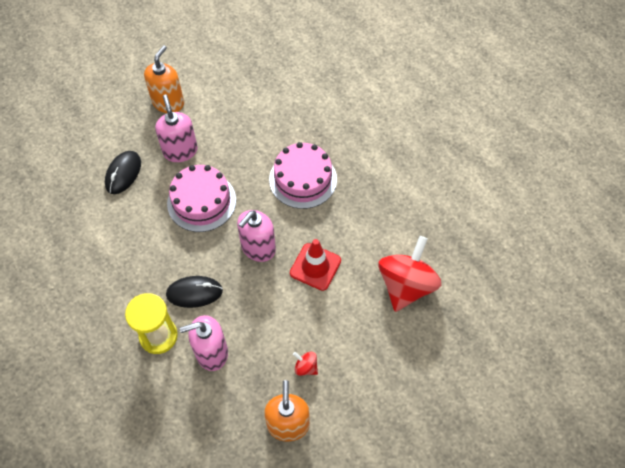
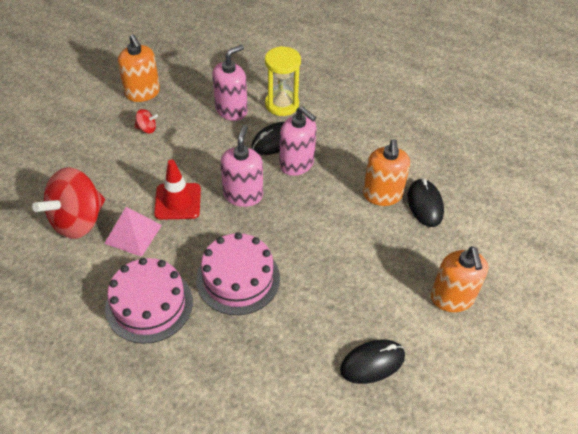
camera: 150 degrees right, 10 degrees down
(148, 196) = (382, 195): none -> orange soap dispenser
(180, 151) = (390, 250): pink soap dispenser -> pink soap dispenser (297, 164)
(201, 201) = (328, 212): pink cake -> pink cake (149, 304)
(251, 89) = (372, 363): none -> black mouse
(365, 252) = (133, 234): none -> pink pyramid
(406, 285) = (78, 221): red spinning top -> red spinning top turned 45 degrees clockwise

